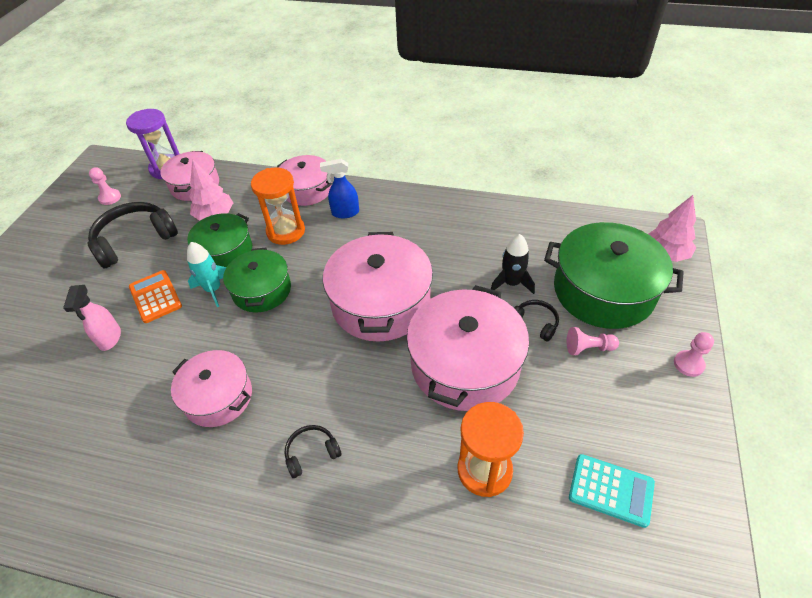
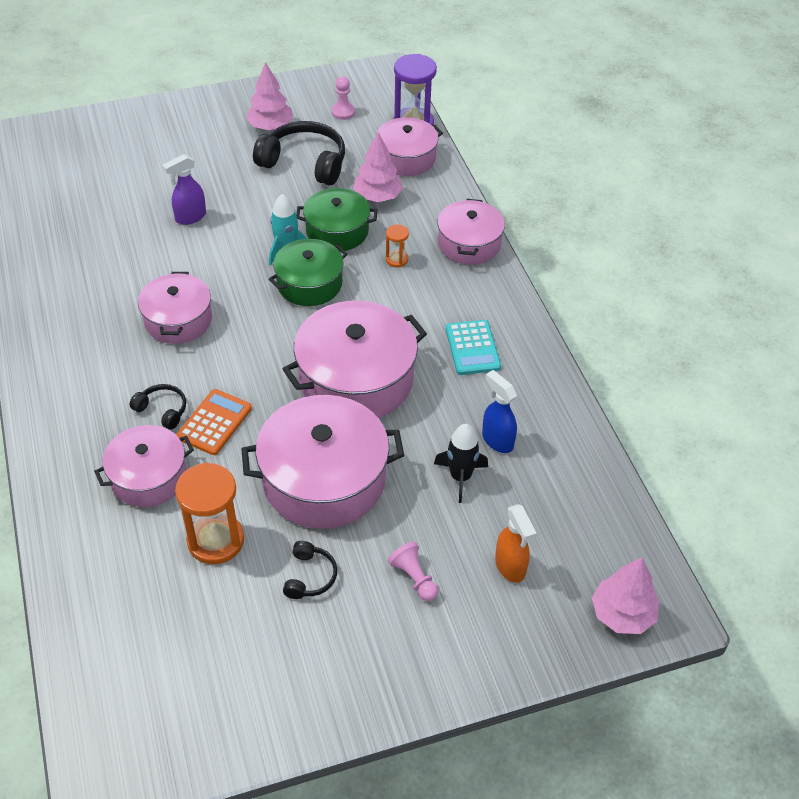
camera: 55 degrees right, 0 degrees up
(72, 244) = (270, 126): none -> pink tree
(110, 338) = (190, 217): pink spray bottle -> purple spray bottle
(155, 296) = (252, 217): orange calculator -> orange calculator (214, 422)
(286, 231) = (396, 260): orange hourglass -> orange hourglass, size x0.49
(345, 213) = (459, 291): blue spray bottle -> blue spray bottle (497, 440)
(381, 497) = (148, 477): none -> pink pot
(535, 323) = (417, 518): black headphones -> black headphones (309, 576)
(603, 290) = (510, 567): green pot -> orange spray bottle
(611, 490) = (250, 648): turquoise calculator -> turquoise calculator (472, 348)
(688, 364) = (453, 680): pink pawn -> none

